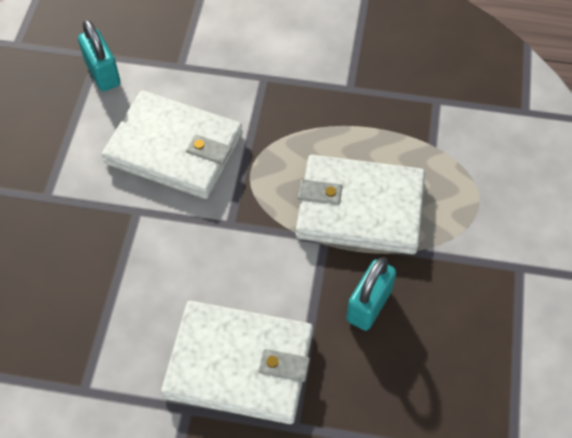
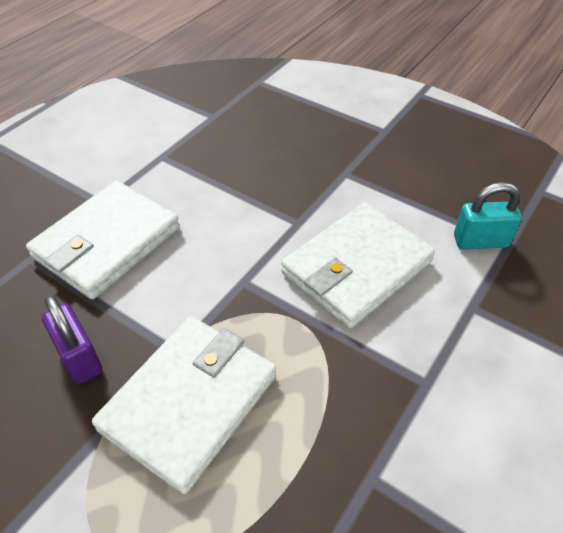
camera: 115 degrees right, 10 degrees down
(369, 305) = (79, 358): turquoise padlock -> purple padlock

